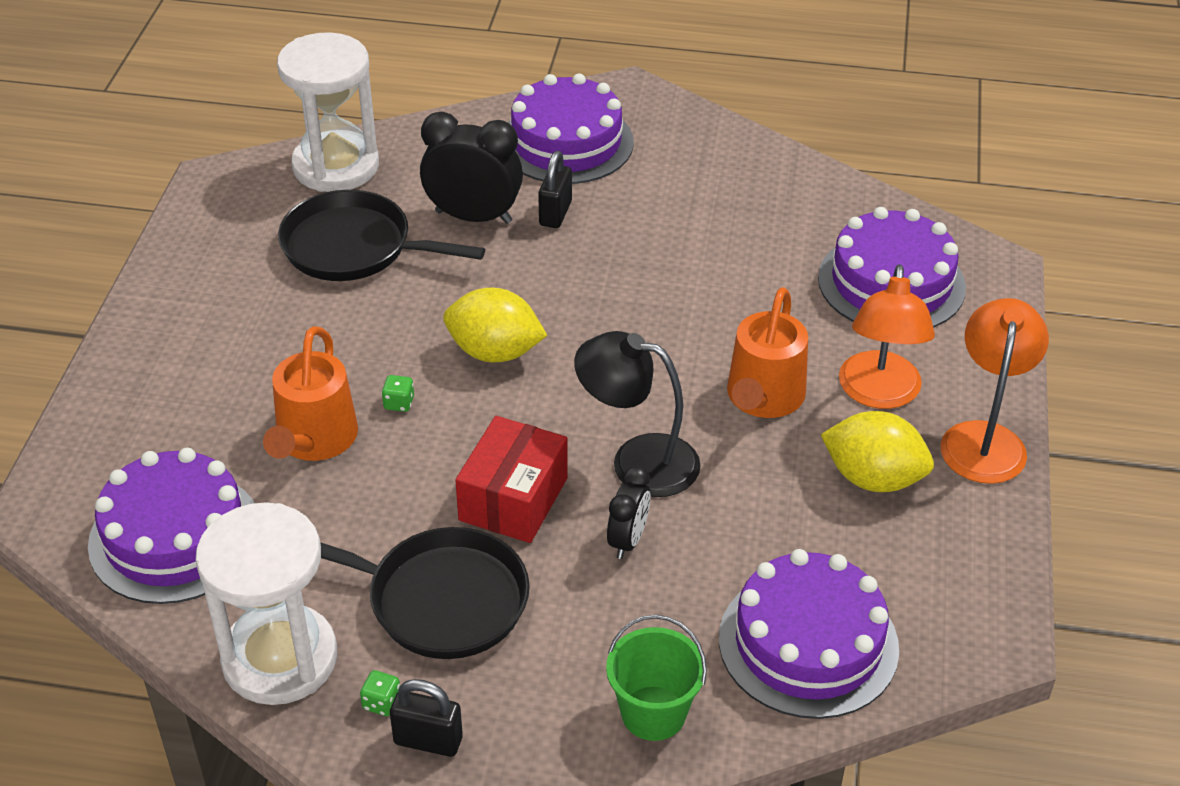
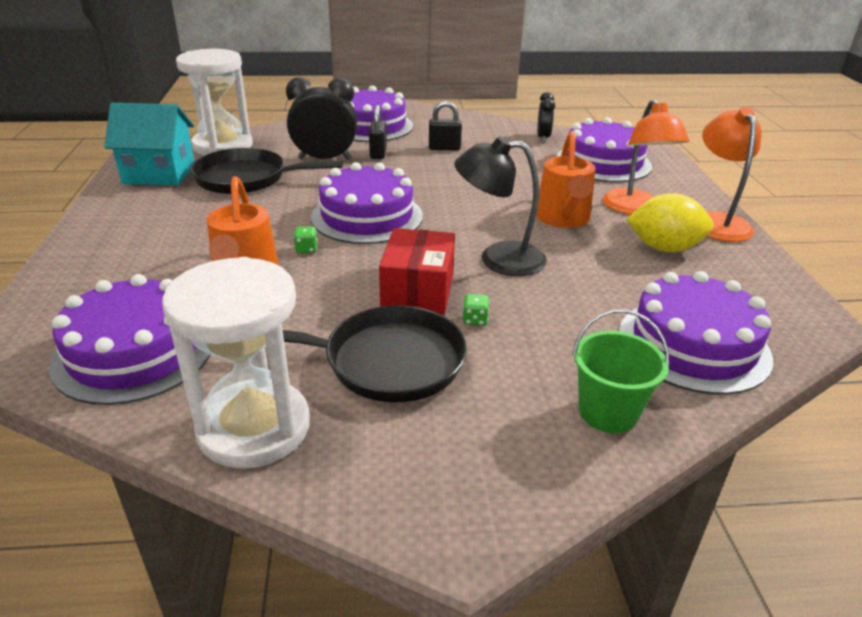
camera: 15 degrees left, 10 degrees down
(240, 220) = (159, 174): none -> turquoise house
(381, 703) = (364, 446): green dice -> green dice (475, 320)
(428, 740) = (420, 470): black padlock -> black padlock (444, 148)
(494, 352) = (367, 216): yellow lemon -> purple cake
(628, 540) = (518, 303): black clock -> black clock (543, 138)

